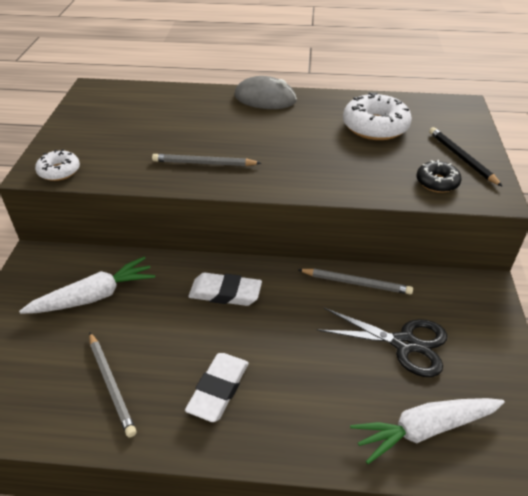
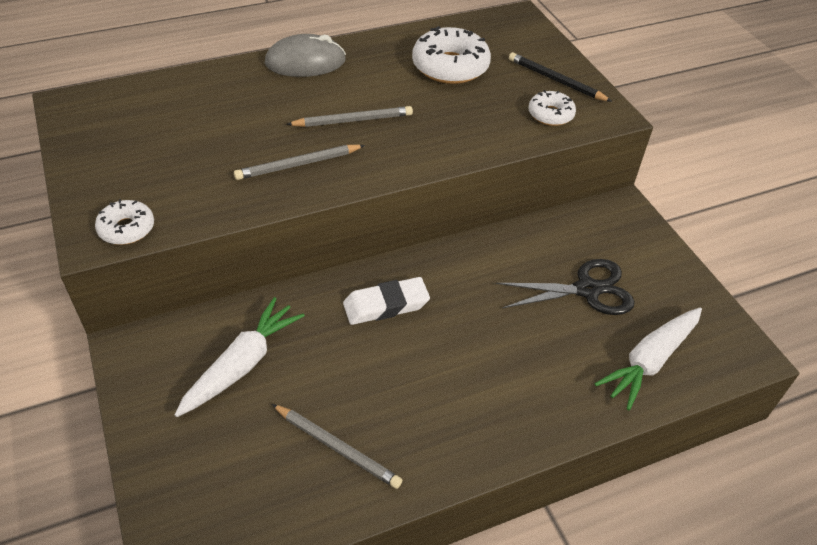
camera: 30 degrees left, 5 degrees up
(218, 389) = (449, 405): white eraser -> none
(356, 283) = (508, 246): grey pencil -> grey pencil (353, 120)
(437, 182) = (550, 114): black donut -> white donut

